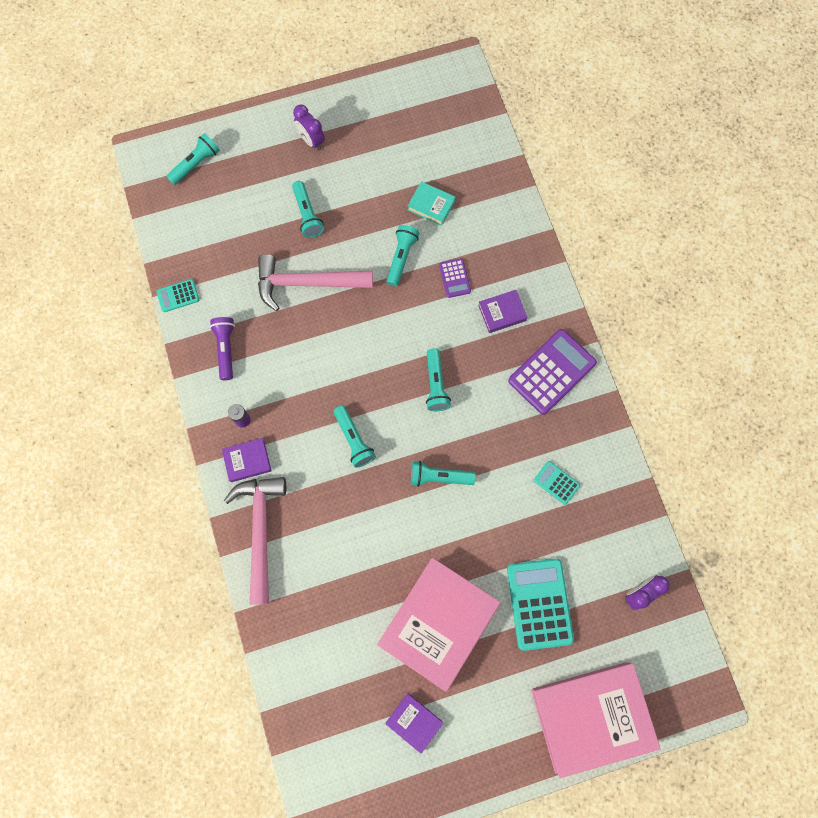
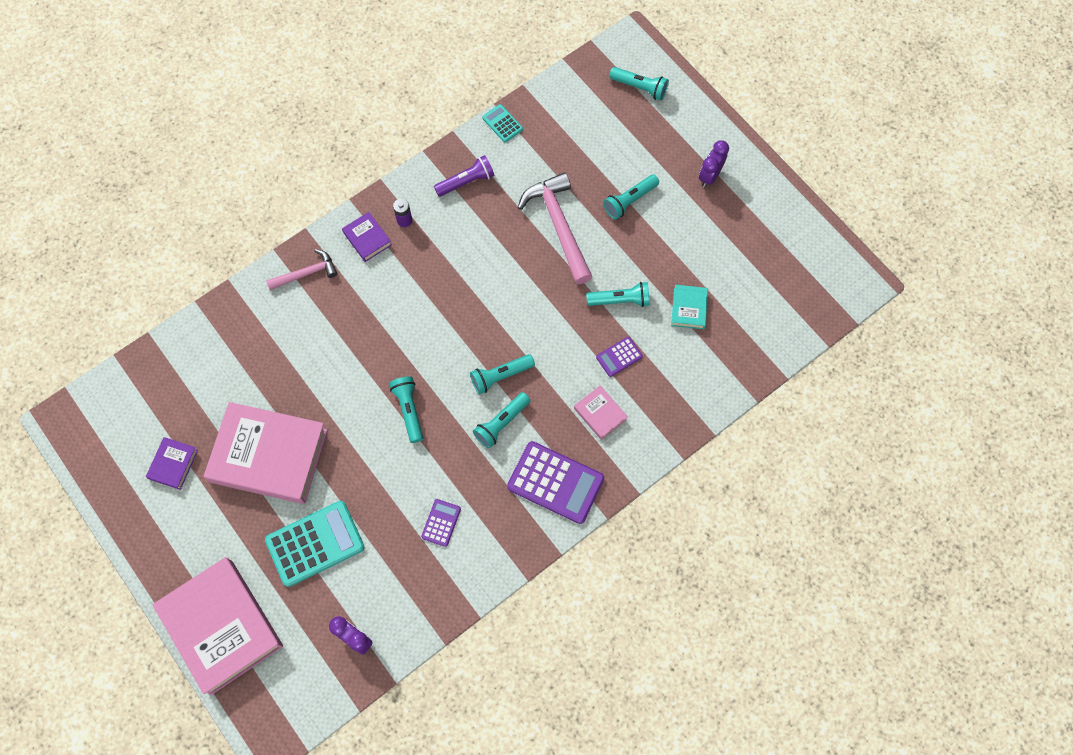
camera: 70 degrees right, 5 degrees down
(260, 531) = (306, 273): pink hammer -> pink hammer, size x0.57
(354, 440) = (419, 321): turquoise flashlight -> turquoise flashlight (501, 423)
(502, 313) = (600, 414): purple book -> pink book
(556, 482) = (441, 523): turquoise calculator -> purple calculator

